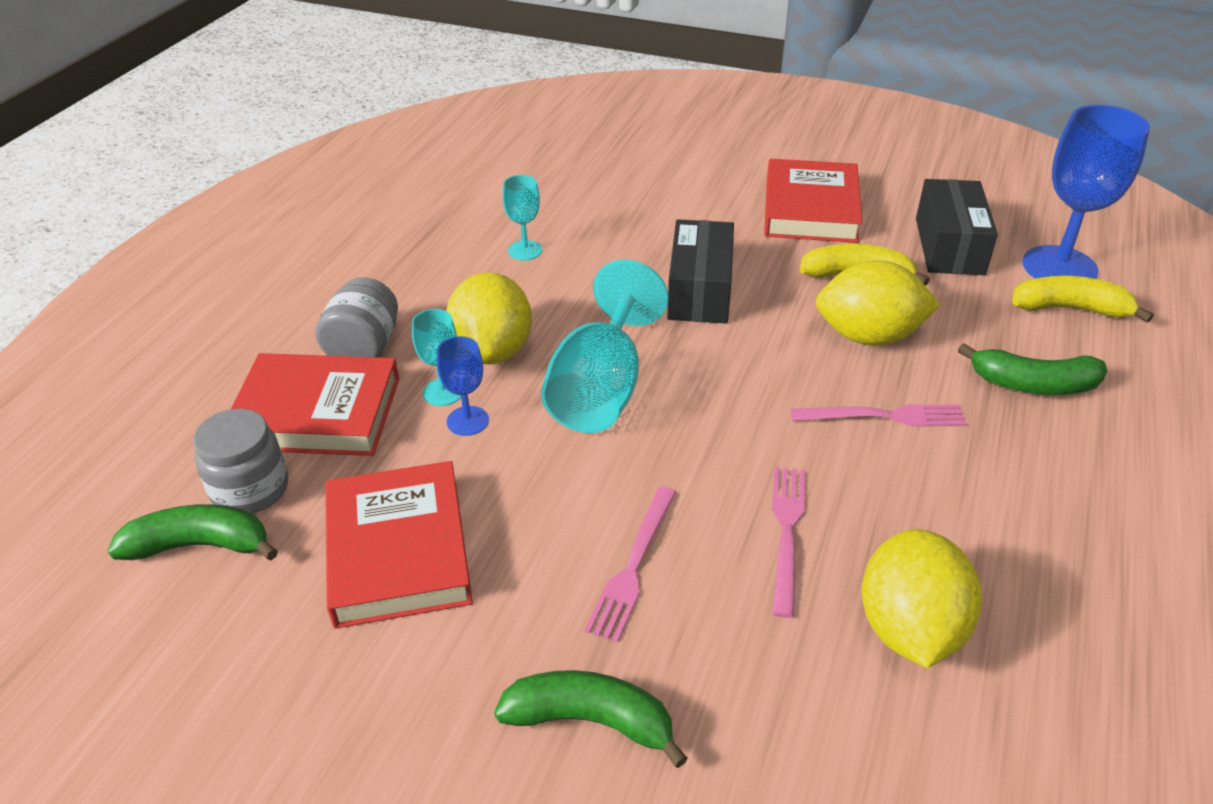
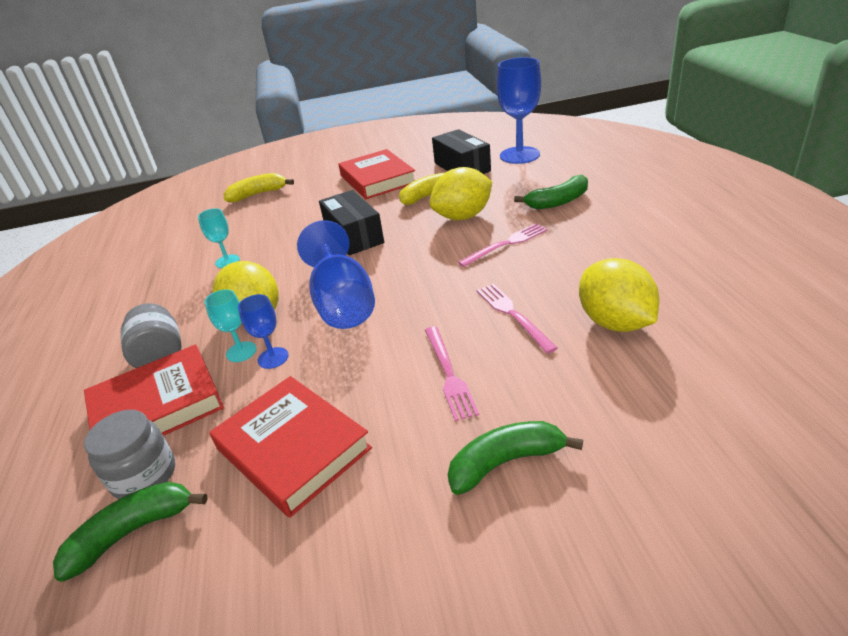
camera: 30 degrees left, 5 degrees down
(601, 389) = (343, 303): turquoise goblet -> blue goblet
(1070, 309) = (541, 168): yellow banana -> yellow banana (258, 194)

